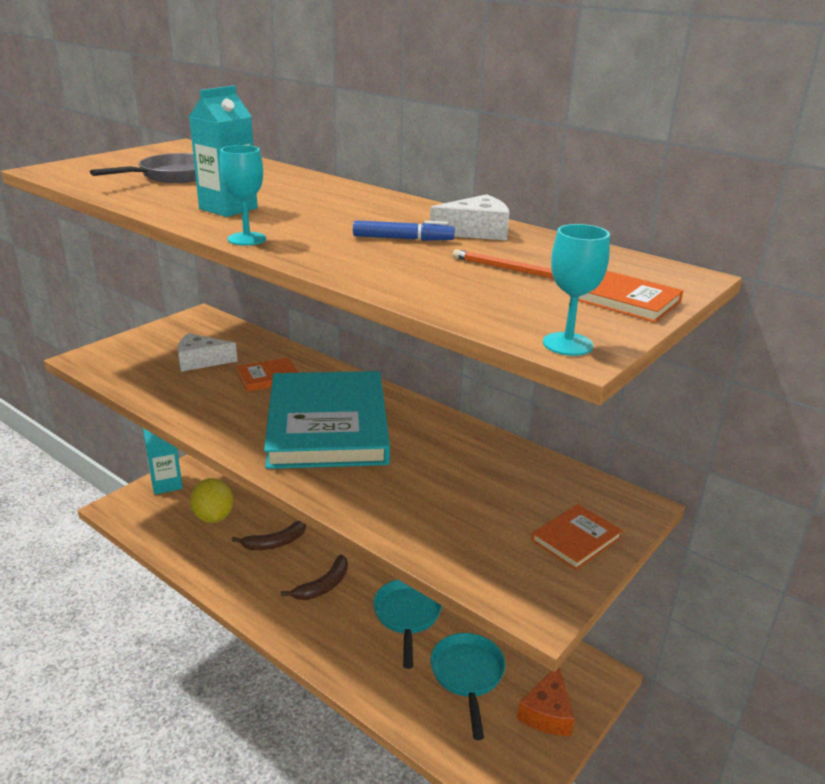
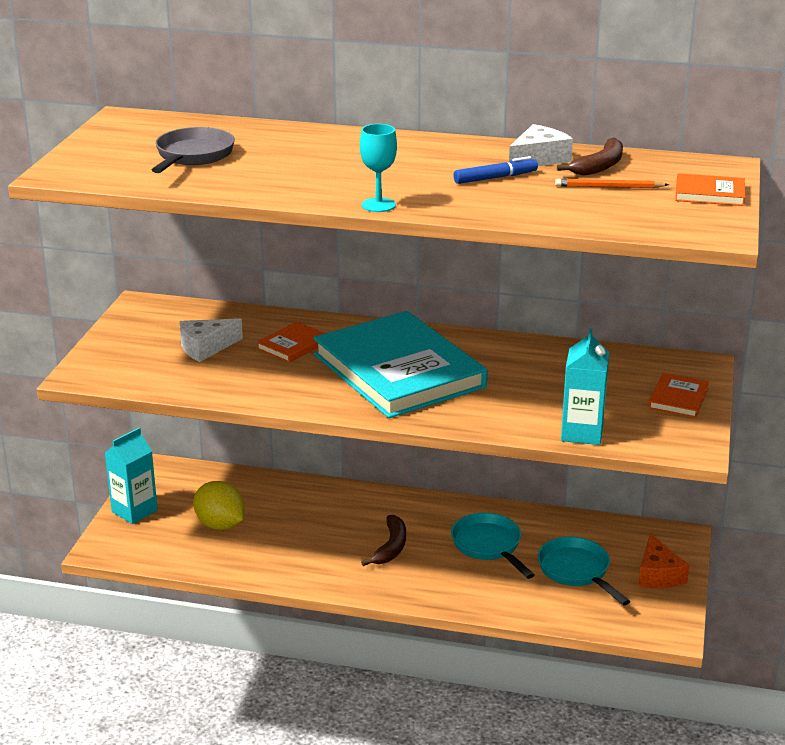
camera: 25 degrees left, 0 degrees up
(228, 208) = (309, 180): turquoise carton -> turquoise carton (582, 433)
(275, 543) = (308, 528): brown banana -> brown banana (599, 166)
(567, 344) = (710, 233): turquoise goblet -> none

